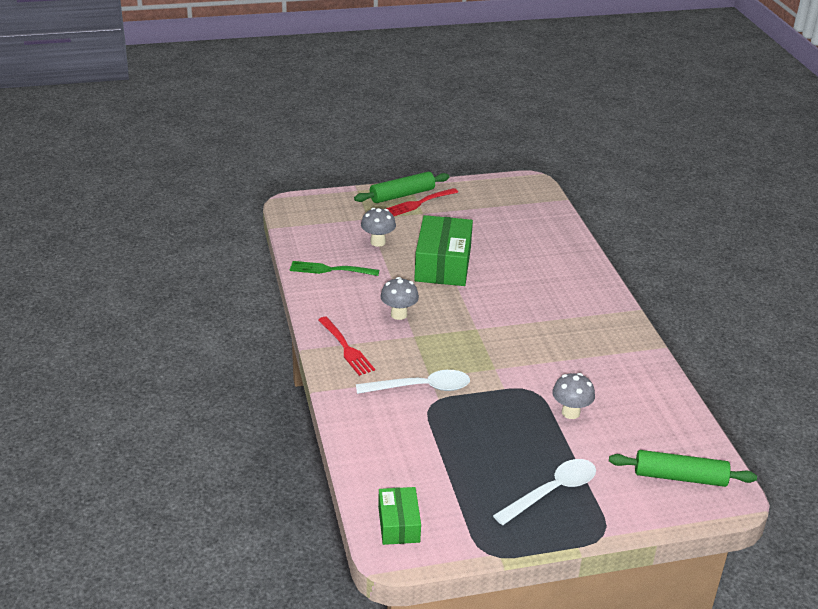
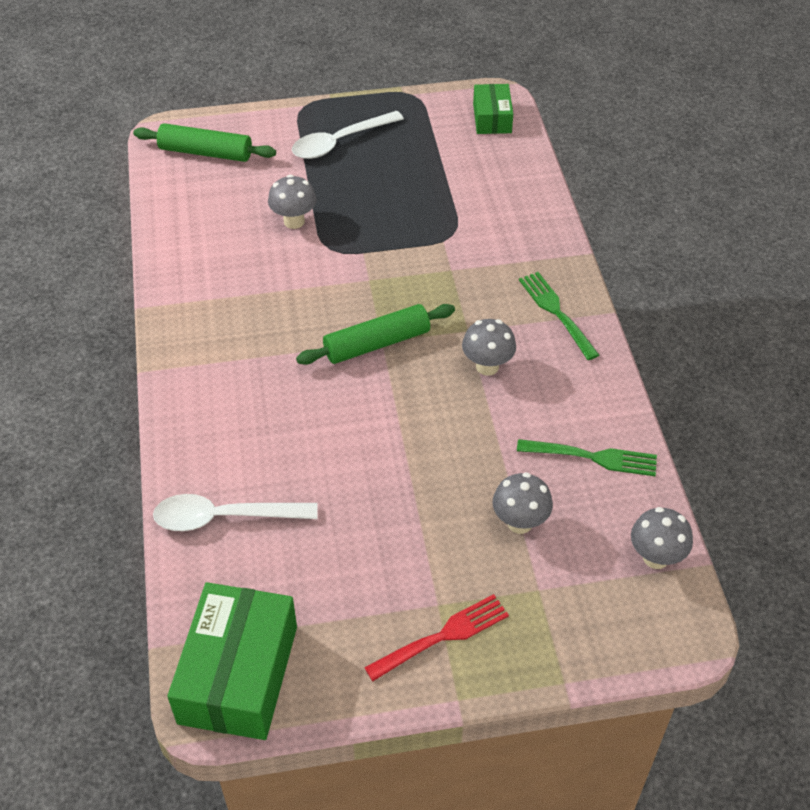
camera: 175 degrees left, 15 degrees up
(300, 230) = (655, 557): none -> grey mushroom
(345, 348) = (557, 313): red fork -> green fork
(402, 195) = (475, 664): green rolling pin -> green rolling pin (377, 343)
(422, 388) = (462, 255): white spoon -> white spoon (223, 517)
(443, 264) = (414, 467): green box -> green box (238, 674)

